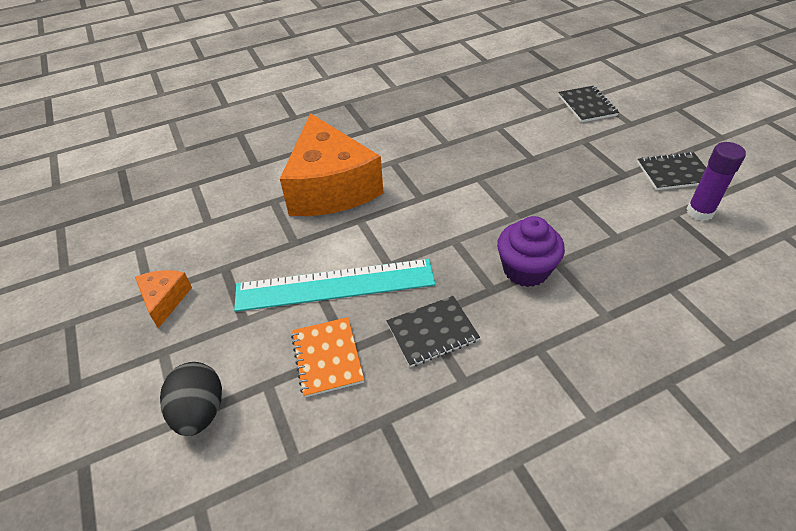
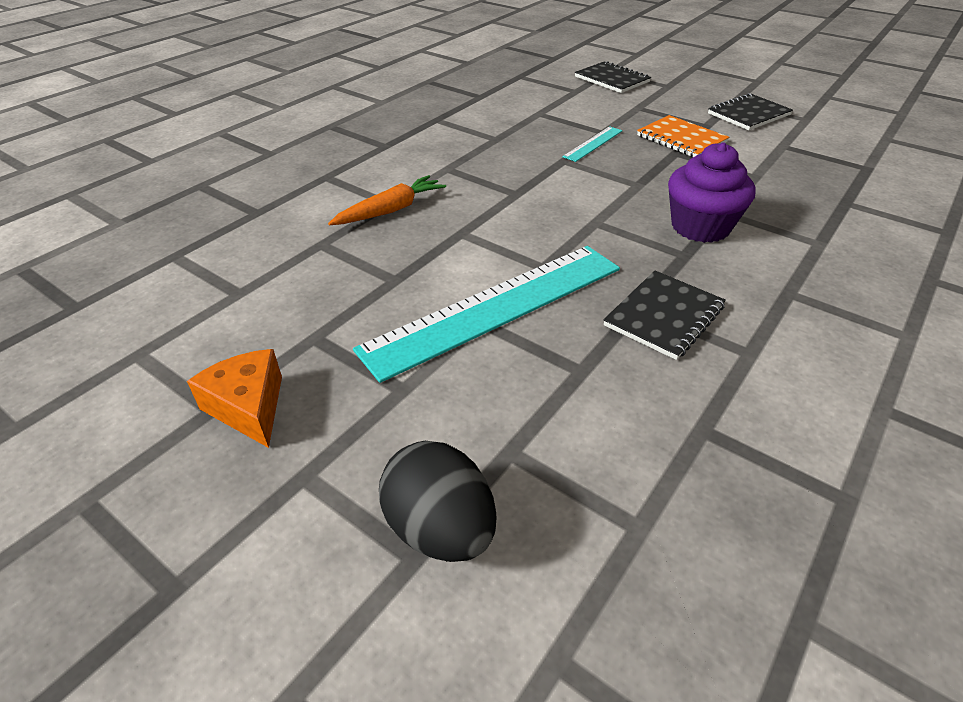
camera: 30 degrees left, 5 degrees down
(327, 357) = (563, 388): orange notebook -> orange notebook (681, 139)
(330, 187) = (391, 210): orange cheese -> orange carrot
(513, 168) = (593, 143): none -> turquoise ruler
(699, 212) = (803, 138): purple glue stick -> none

